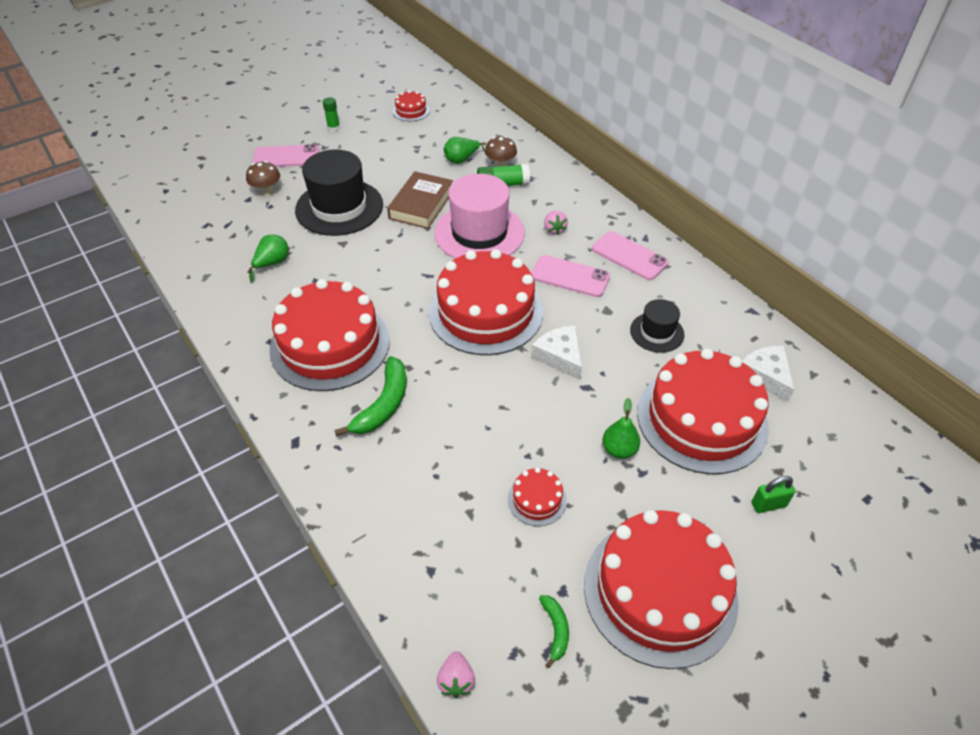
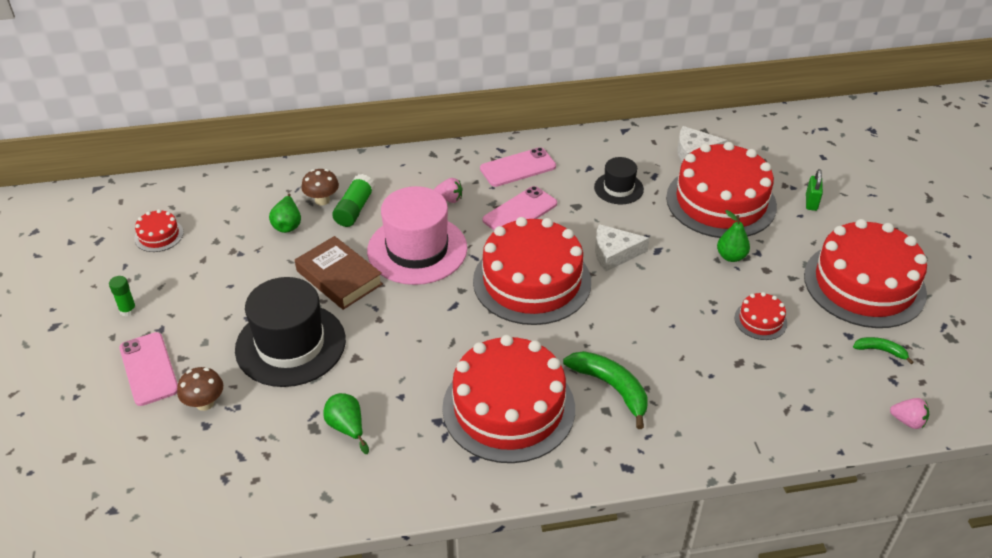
camera: 65 degrees left, 5 degrees down
(286, 157) = (149, 369): pink phone -> pink phone turned 45 degrees counterclockwise

